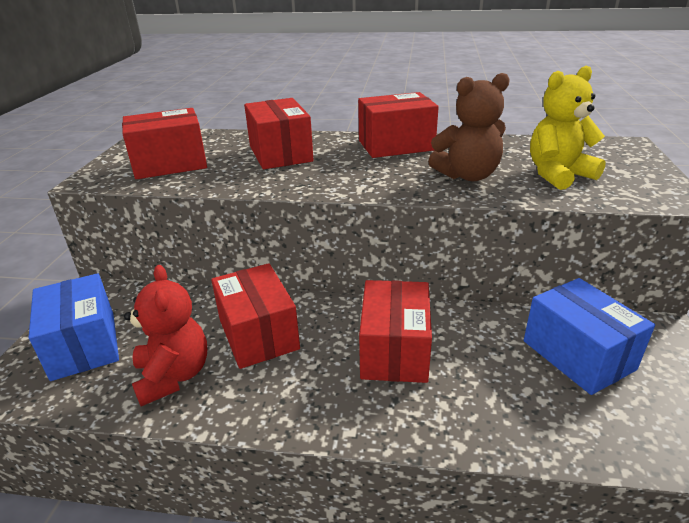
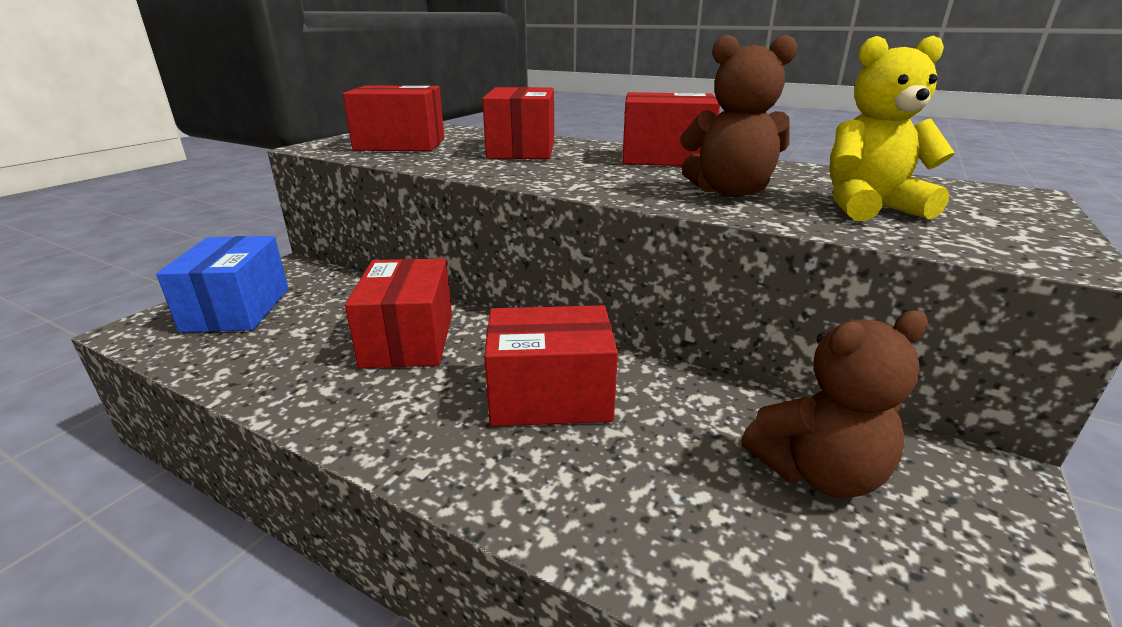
camera: 20 degrees right, 5 degrees down
(173, 376) = (288, 357): red teddy bear -> none
(394, 350) = (550, 396): red box -> red box turned 60 degrees clockwise
(578, 355) = (818, 472): blue box -> brown teddy bear

